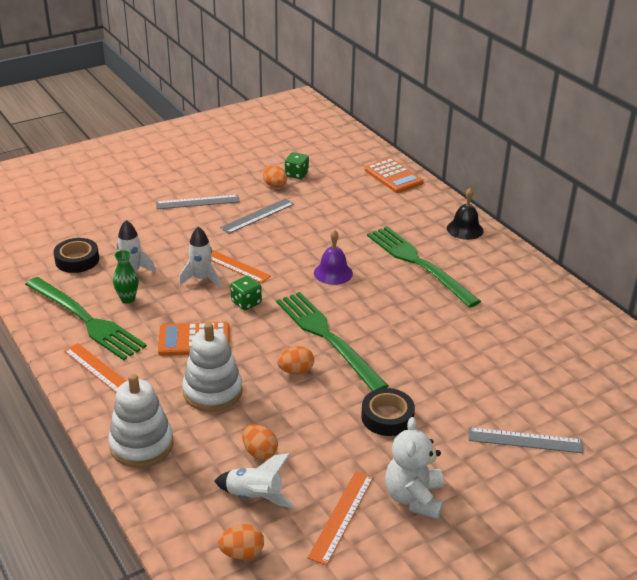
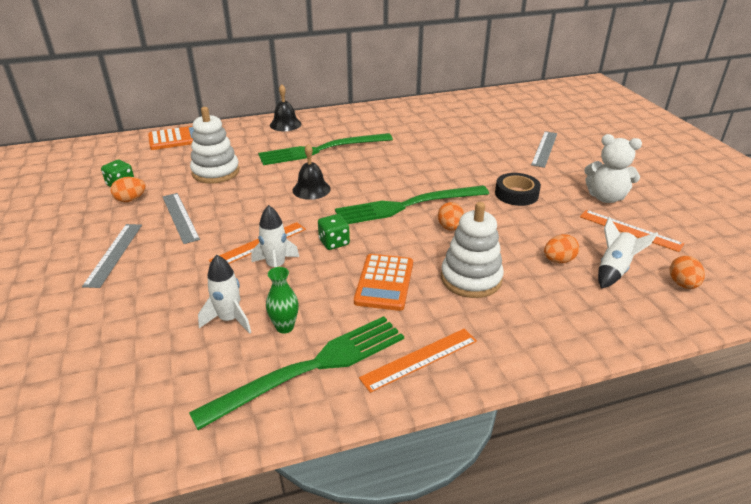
camera: 75 degrees left, 0 degrees up
(77, 260) = (166, 371): black tape -> none
(141, 445) = (548, 334): white stacking toy -> white stacking toy (216, 172)
(333, 273) = (311, 189): purple bell -> black bell

